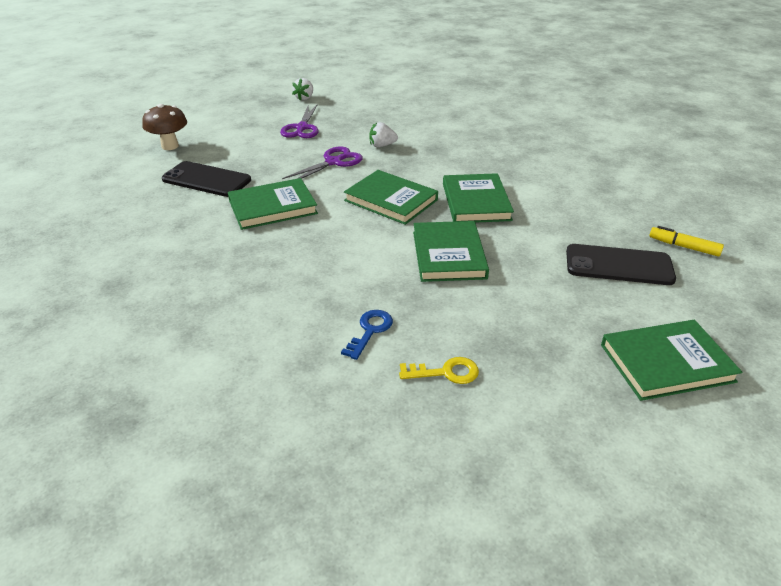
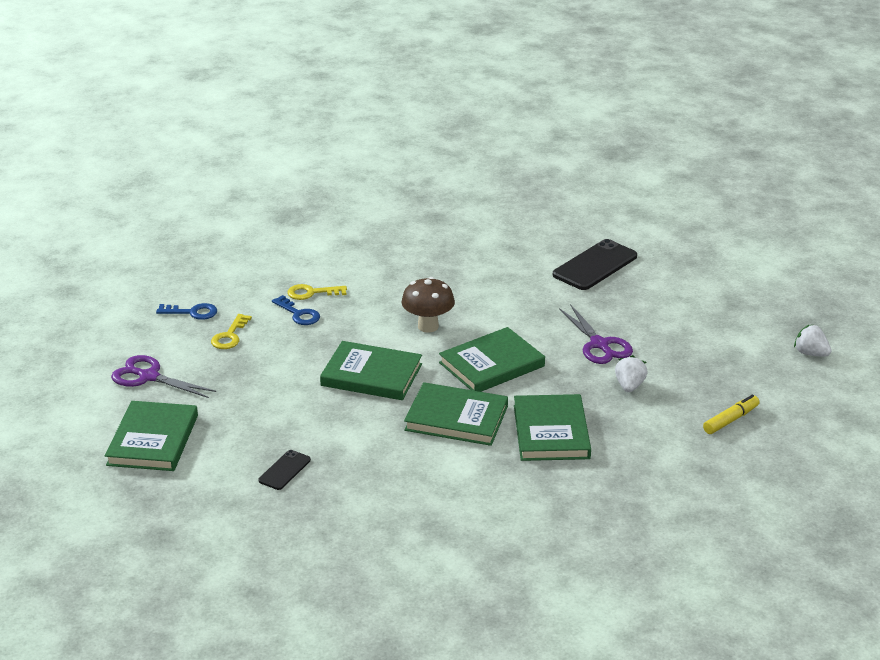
camera: 110 degrees right, 5 degrees down
(170, 146) = (688, 250): brown mushroom -> brown mushroom (428, 326)
(272, 207) = (517, 295): green book -> green book (551, 432)
(302, 128) = (707, 337): purple scissors -> purple scissors (149, 377)
(320, 334) = (312, 293): none -> yellow key
(415, 429) = (192, 312): none -> blue key
(619, 265) = (284, 470): black phone -> black phone, size x0.52
(683, 247) = (282, 530): yellow marker -> yellow marker (730, 420)

